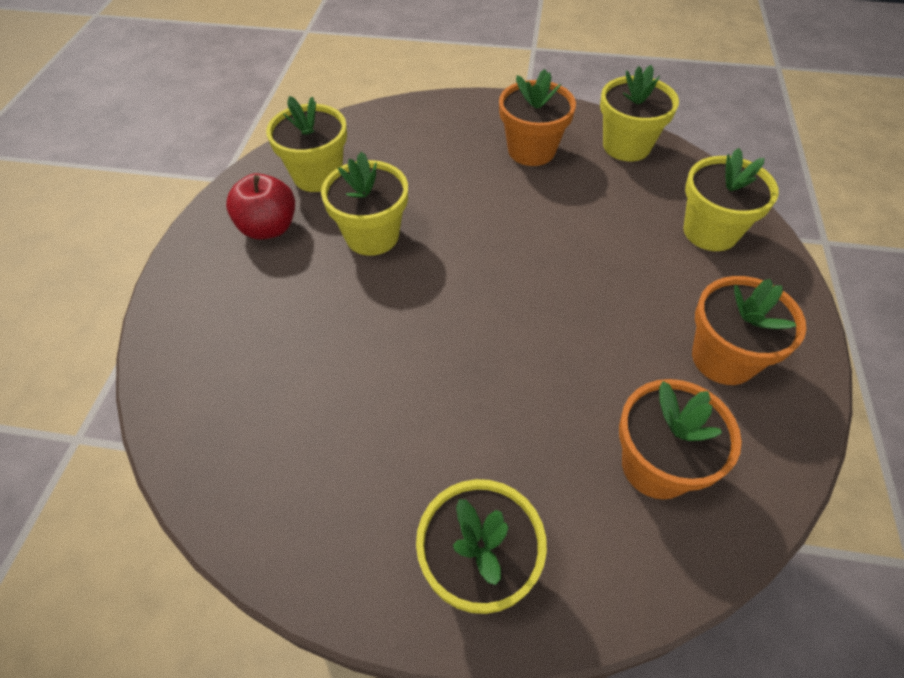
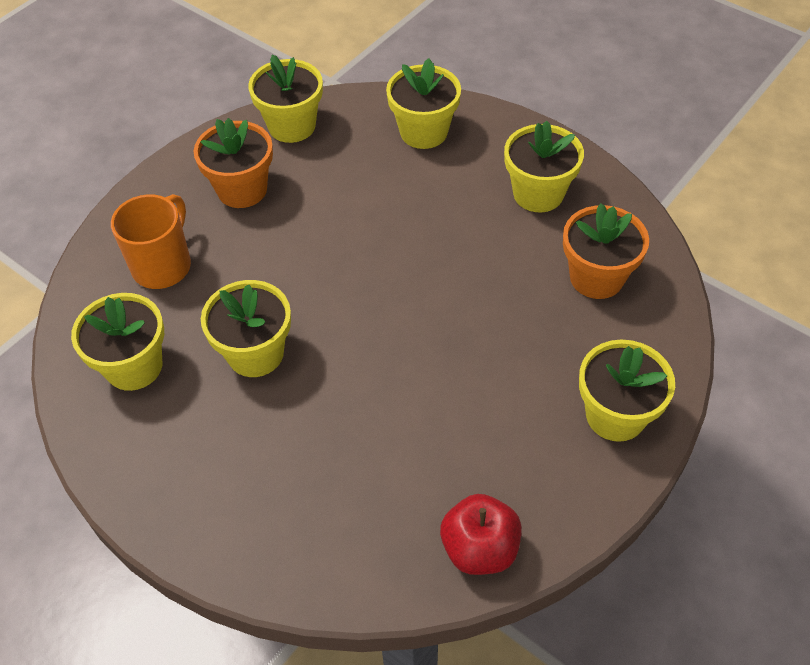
camera: 60 degrees left, 0 degrees up
(269, 228) = (177, 434): red apple -> red apple (479, 549)
(421, 145) = (163, 265): none -> orange mug
(723, 358) = (538, 193): orange flower pot -> yellow flower pot

